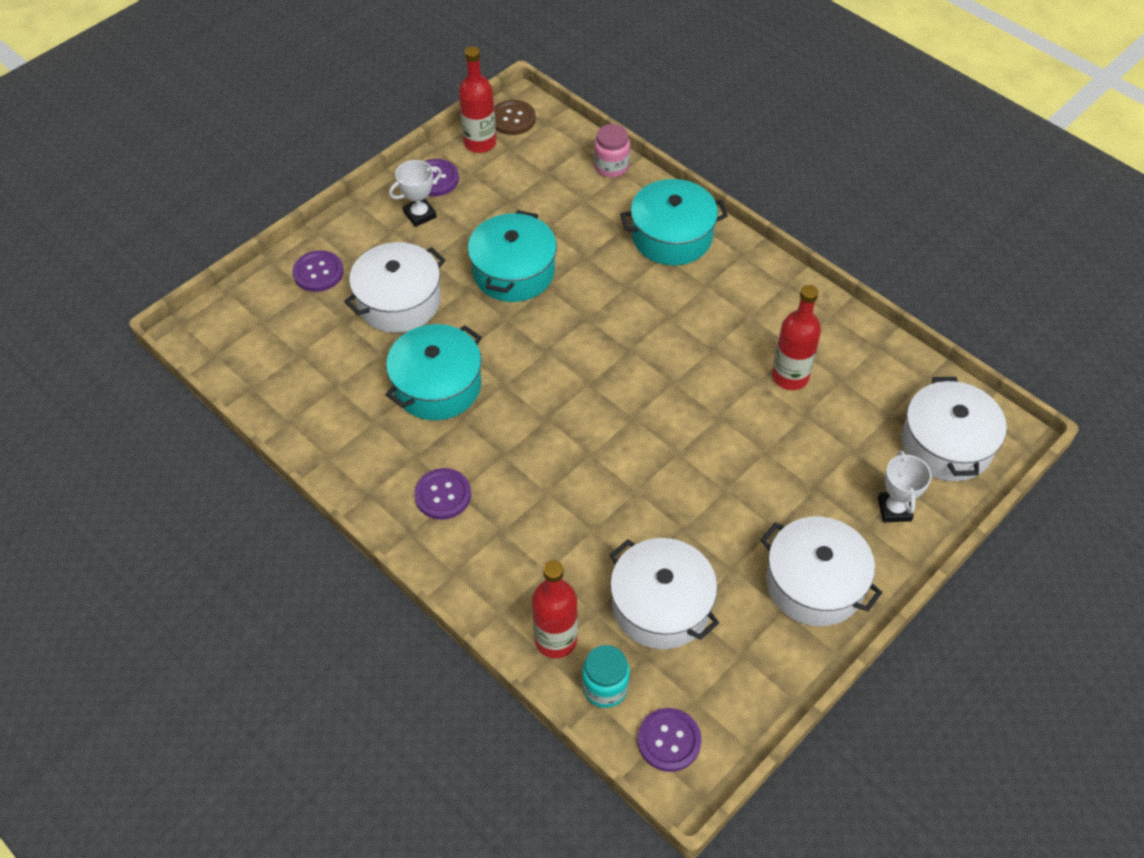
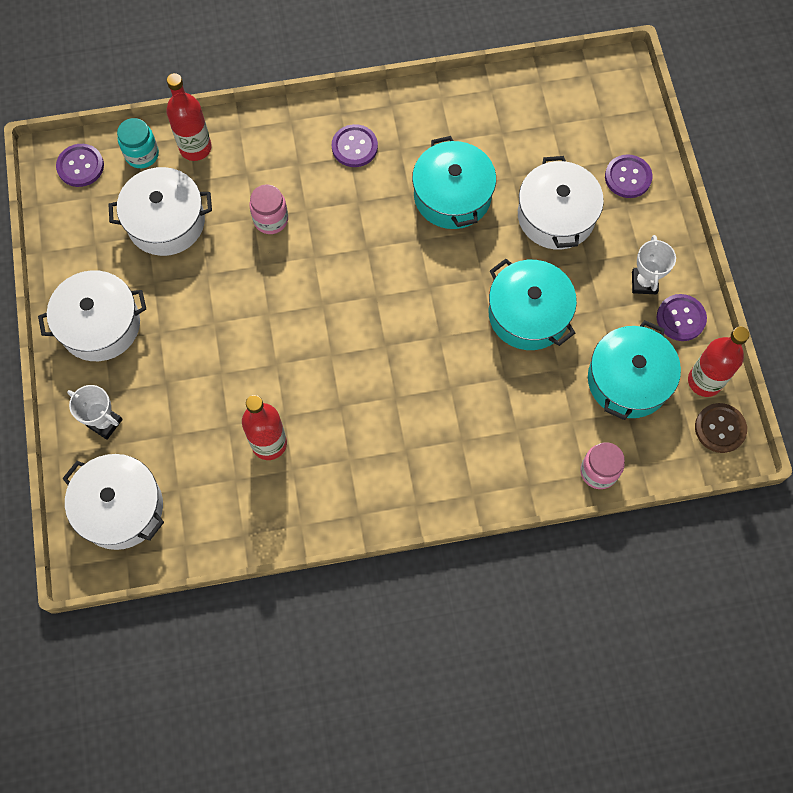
camera: 125 degrees right, 15 degrees up
(581, 514) = (271, 219): none -> pink jar
(672, 236) = (478, 462): turquoise pot -> turquoise pot (628, 380)

